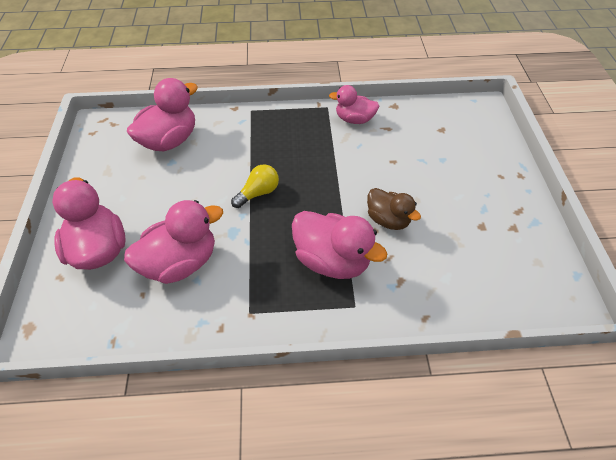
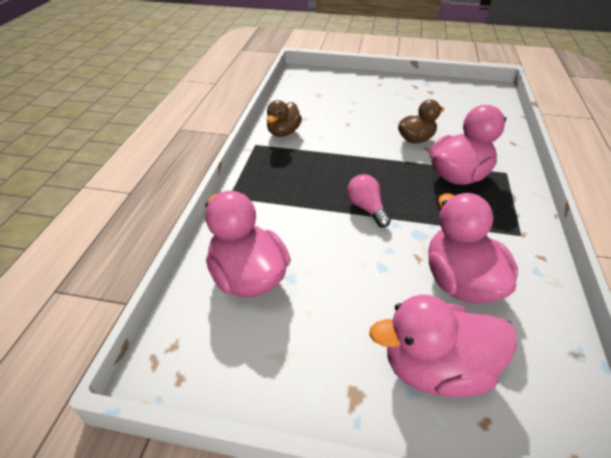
camera: 75 degrees left, 10 degrees down
(258, 193) = (366, 208): yellow light bulb -> pink light bulb
(354, 119) = (283, 132): pink duck -> brown duck

